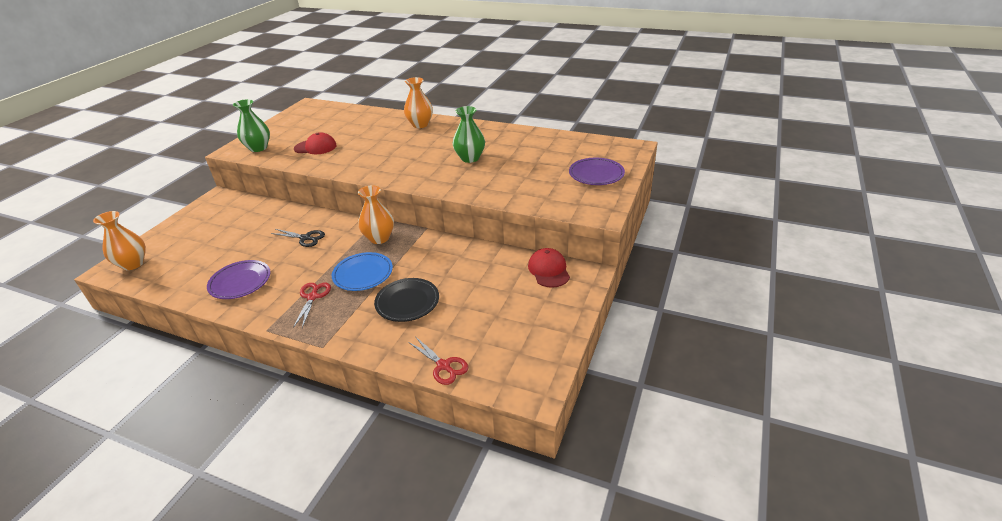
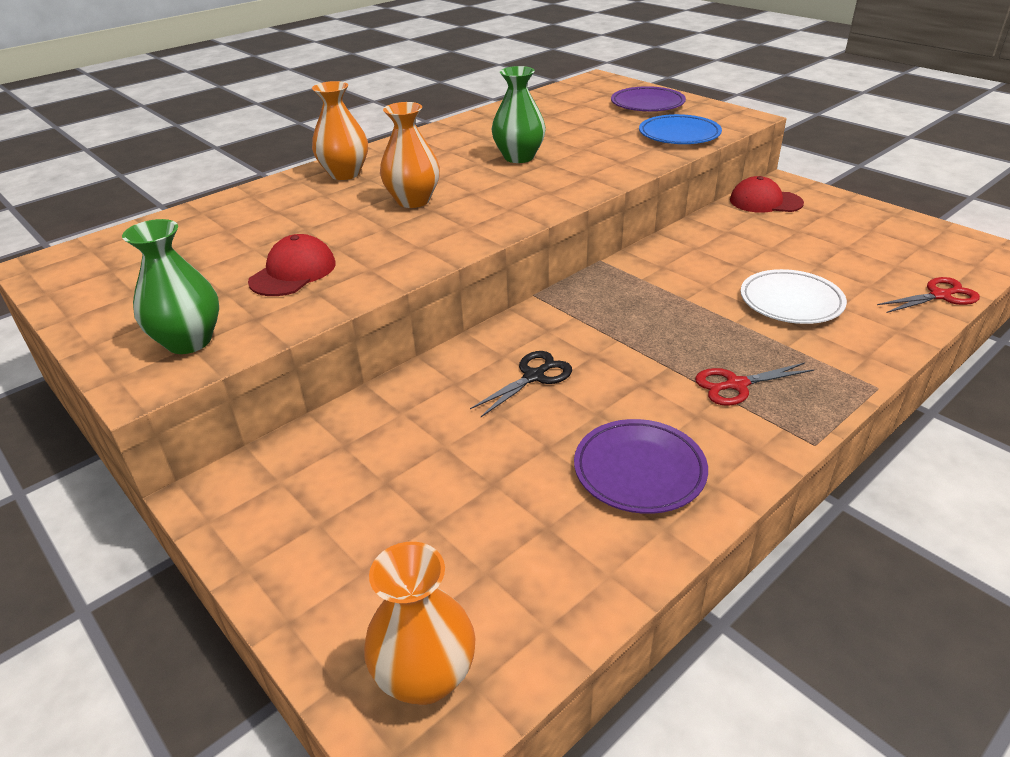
camera: 65 degrees left, 0 degrees up
(313, 297) = (736, 385): red scissors -> red scissors turned 45 degrees counterclockwise
(363, 274) = (695, 329): blue plate -> blue plate (679, 135)
(379, 238) = (597, 302): orange vase -> orange vase (413, 200)
(407, 302) = (791, 302): black plate -> white plate

